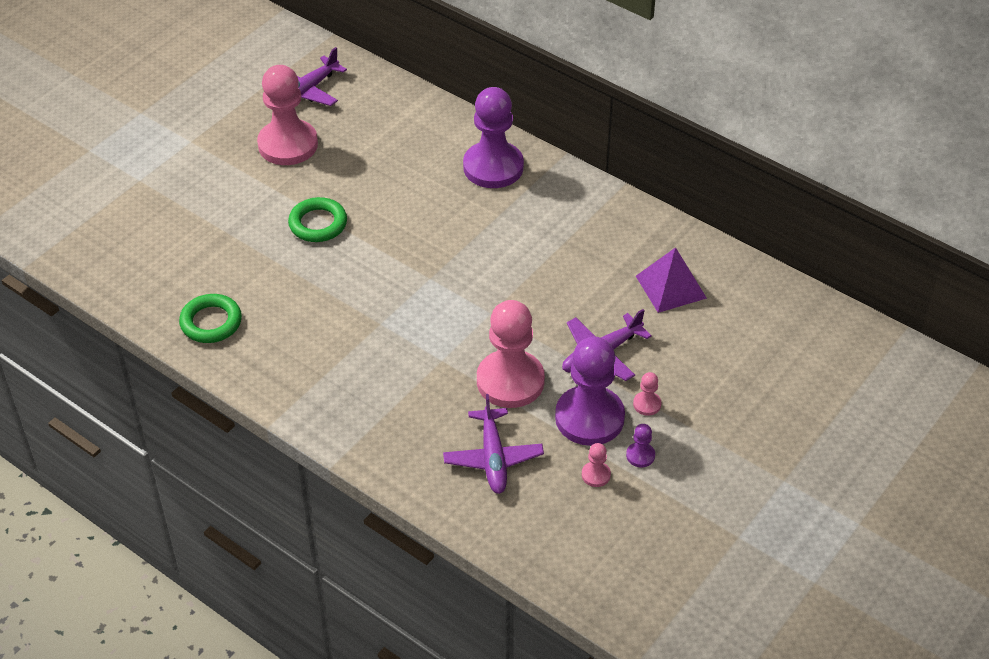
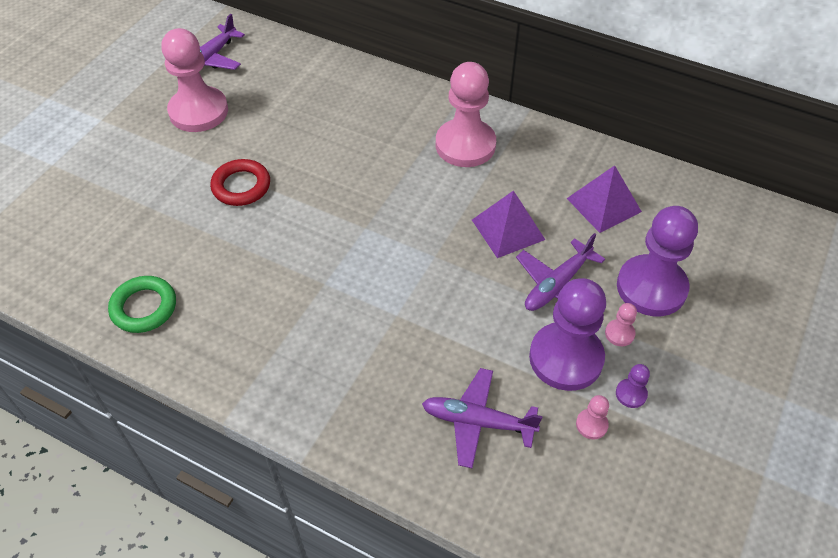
camera: 10 degrees left, 5 degrees up
(318, 224) = (241, 186): green ring -> red ring
(493, 167) = (402, 109): purple pawn -> purple pawn (651, 287)
(493, 458) = (477, 422): purple plane -> purple plane turned 120 degrees clockwise
(510, 381) = (473, 328): pink pawn -> pink pawn (465, 145)
(568, 297) = (508, 229): none -> purple pyramid

